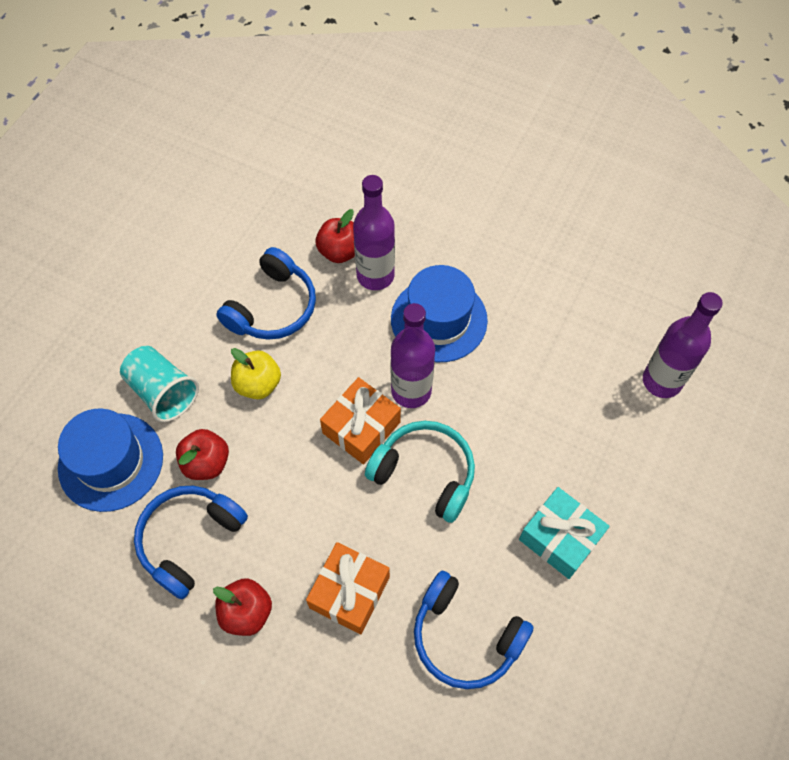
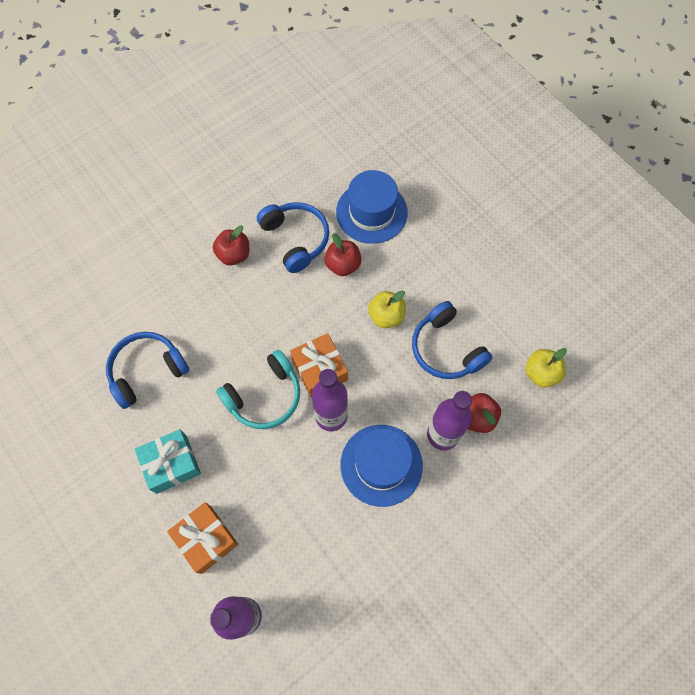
camera: 115 degrees right, 5 degrees up
(163, 392) = (408, 256): turquoise cup -> none
(260, 211) = (541, 373): none -> yellow apple
(349, 592) = (212, 316): orange gift -> orange gift (206, 539)

